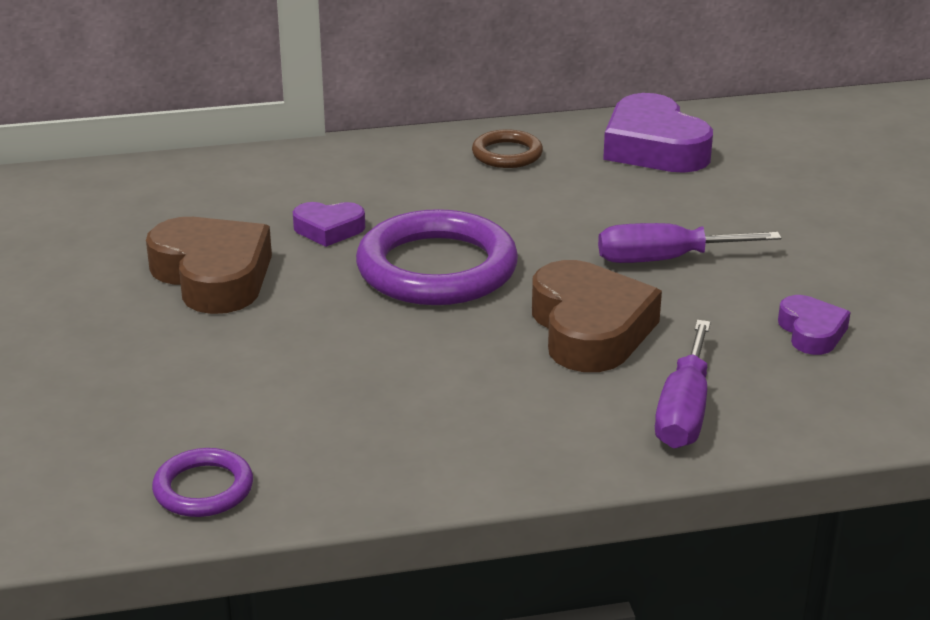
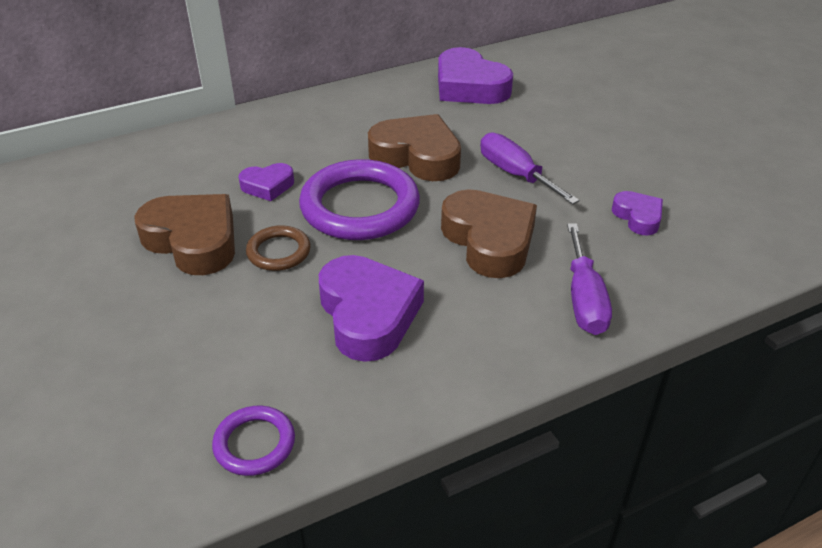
camera: 15 degrees left, 10 degrees up
(394, 384) = (368, 314): none -> purple heart
(507, 154) = (372, 105): brown ring -> brown ring (278, 252)
(539, 221) = (417, 156): none -> brown heart
(665, 260) = (515, 174): purple screwdriver -> purple screwdriver turned 75 degrees clockwise

